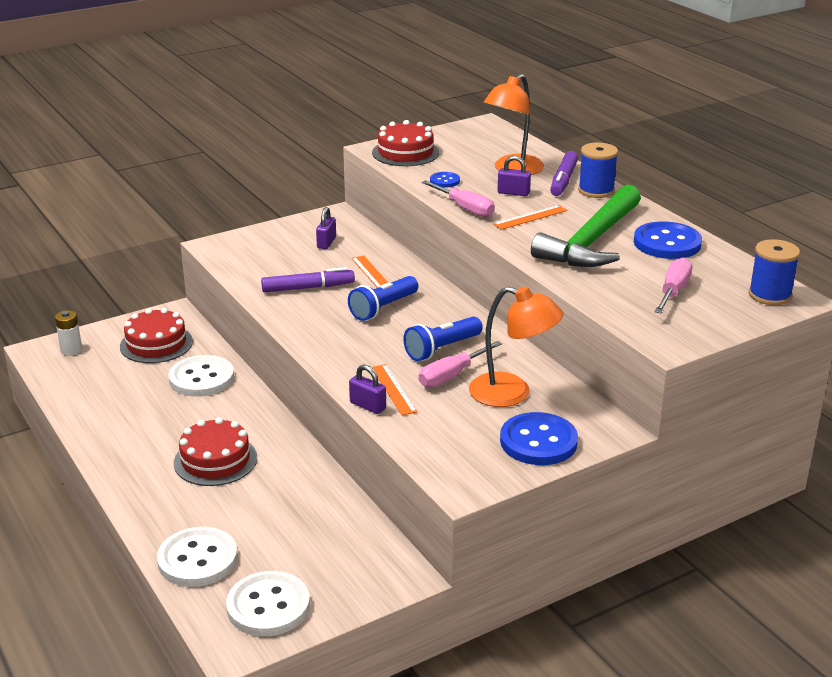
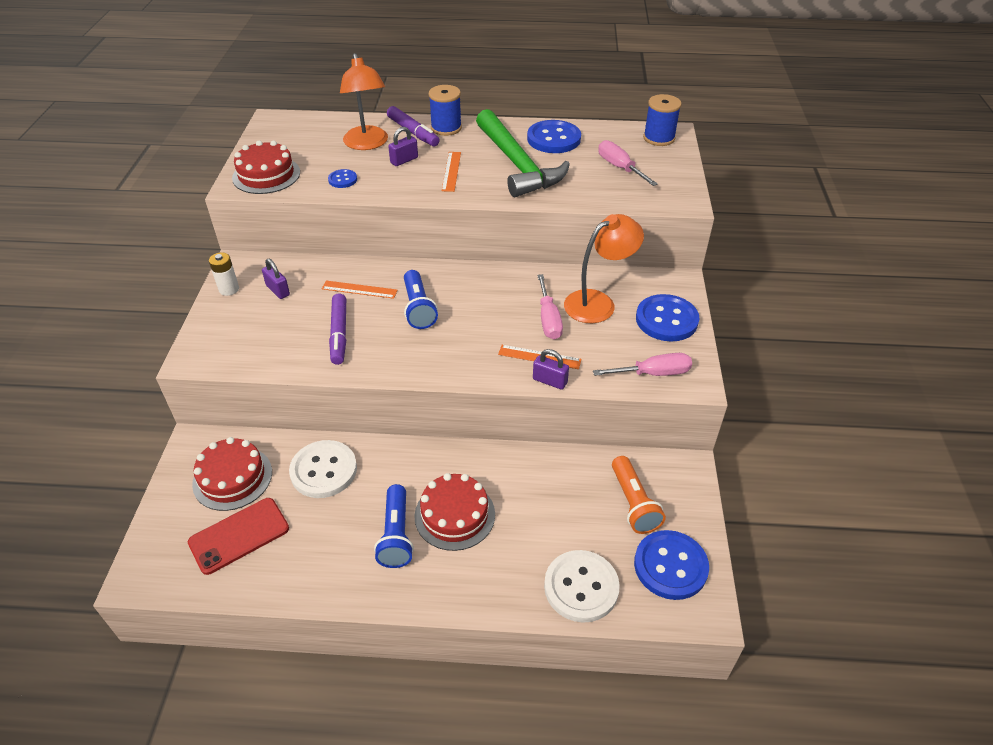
camera: 55 degrees left, 15 degrees up
(71, 350) = (169, 548): white battery -> white battery (229, 289)
(106, 372) = (239, 535): none -> red phone
(268, 606) = (670, 566): white button -> blue button
(308, 288) = (339, 334): purple marker -> purple marker turned 150 degrees clockwise
(324, 556) = (633, 503): none -> orange flashlight
(367, 406) = (550, 381): purple padlock -> purple padlock turned 45 degrees clockwise
(442, 349) = (508, 307): blue flashlight -> blue flashlight (396, 535)
(465, 208) = (401, 191): pink screwdriver -> pink screwdriver (653, 373)

